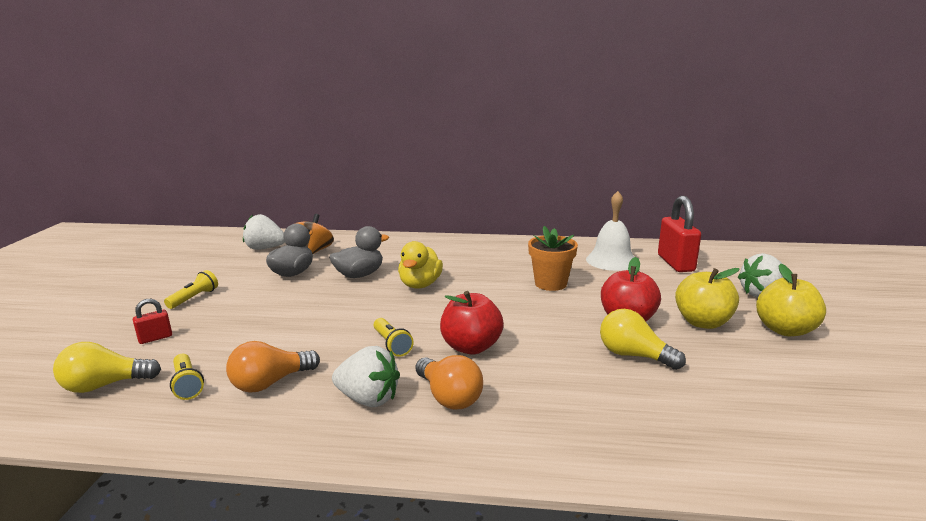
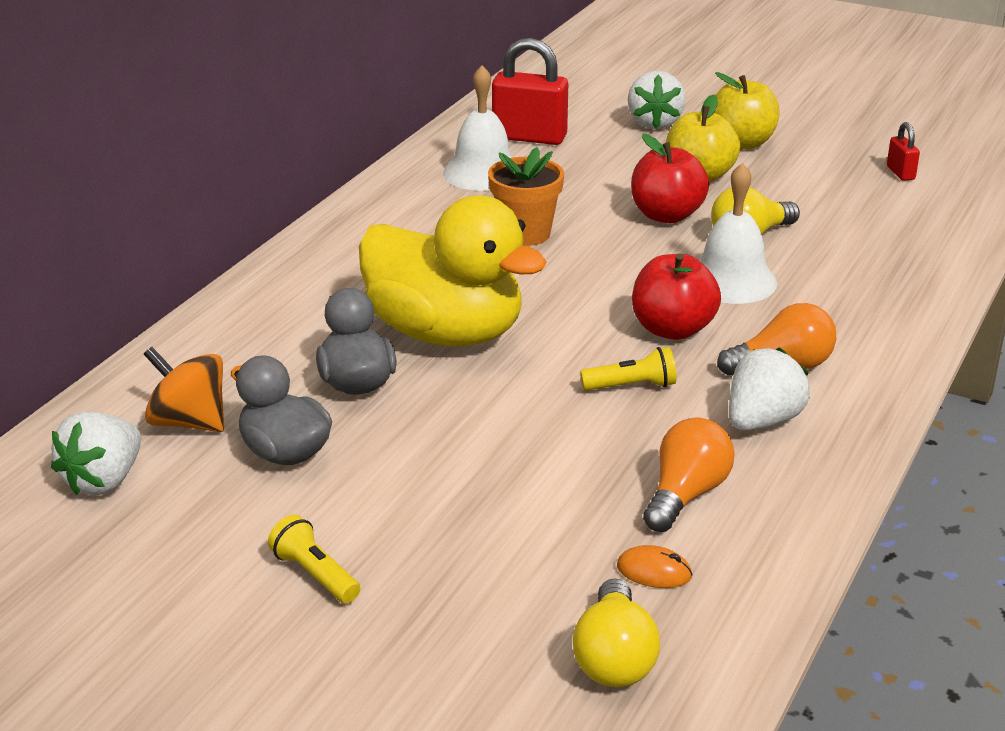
camera: 70 degrees left, 10 degrees up
(155, 338) = (468, 615): red padlock -> red padlock (900, 173)
(187, 384) = (654, 571): yellow flashlight -> orange mouse
(270, 383) = (686, 495): orange light bulb -> orange light bulb turned 135 degrees counterclockwise
(420, 285) = (446, 333): yellow duck -> yellow duck, size x1.81
(558, 358) = (731, 280): none -> white bell

